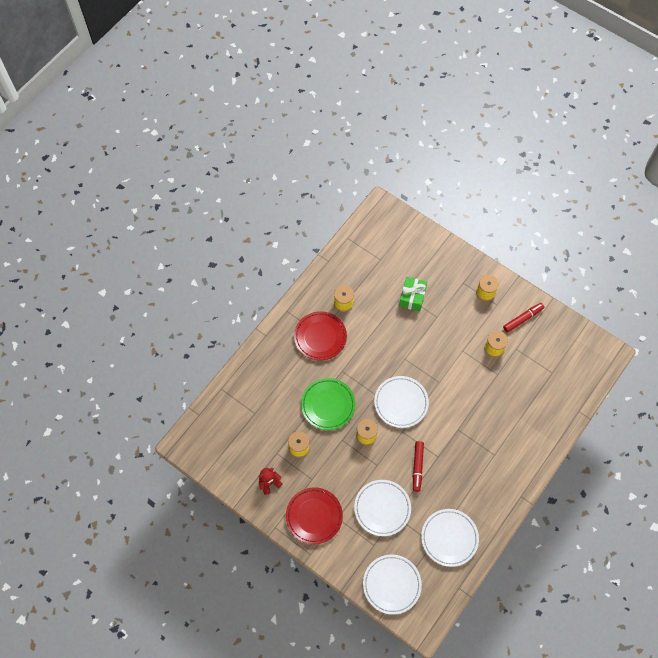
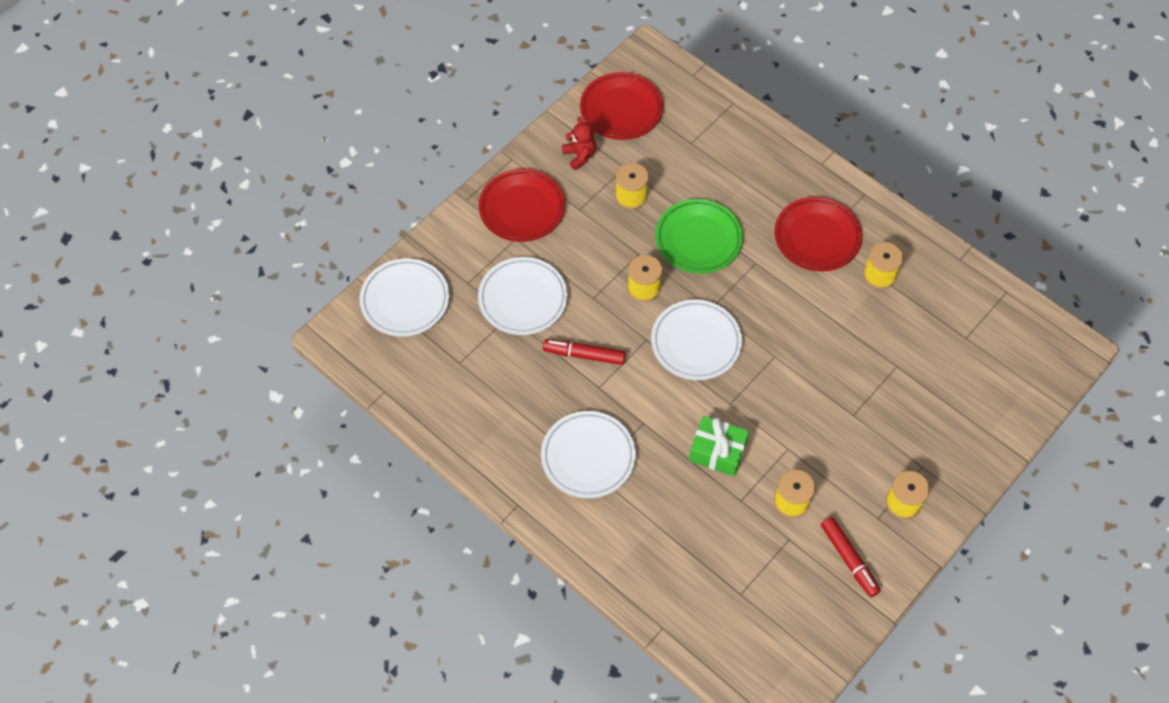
camera: 95 degrees right, 5 degrees down
(230, 459) = (621, 109): none -> red plate
(412, 297) = (892, 380): green gift -> green gift (717, 452)
(449, 538) = (463, 387): white plate -> white plate (588, 457)

